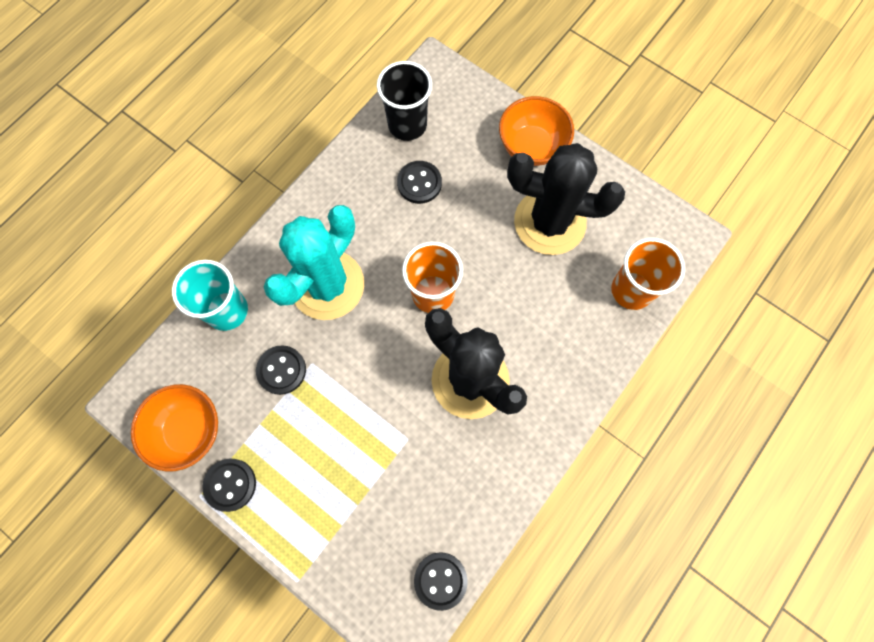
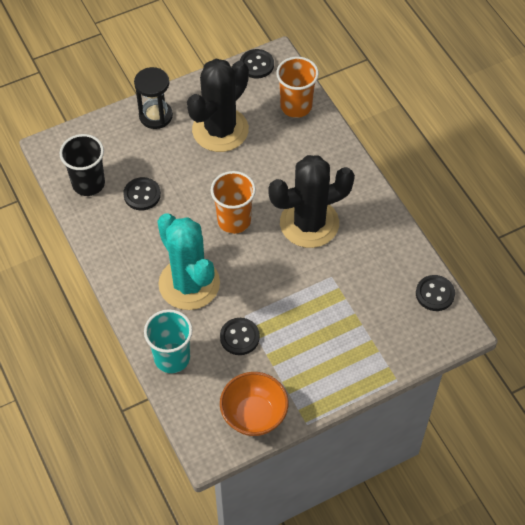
camera: 65 degrees left, 15 degrees down
(230, 485) = (308, 400): black button -> black button (256, 65)
(531, 147) = (156, 116): orange bowl -> black hourglass

